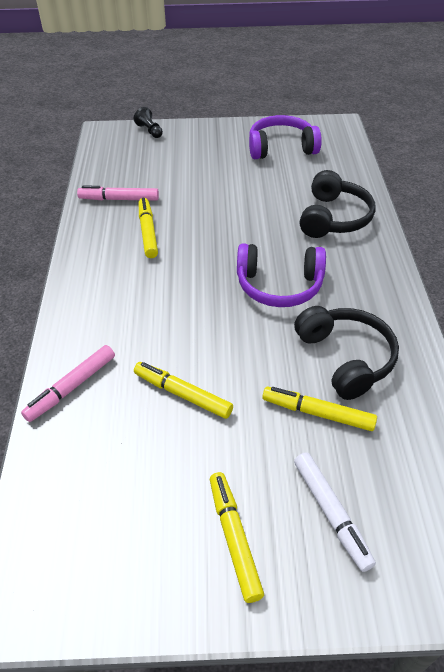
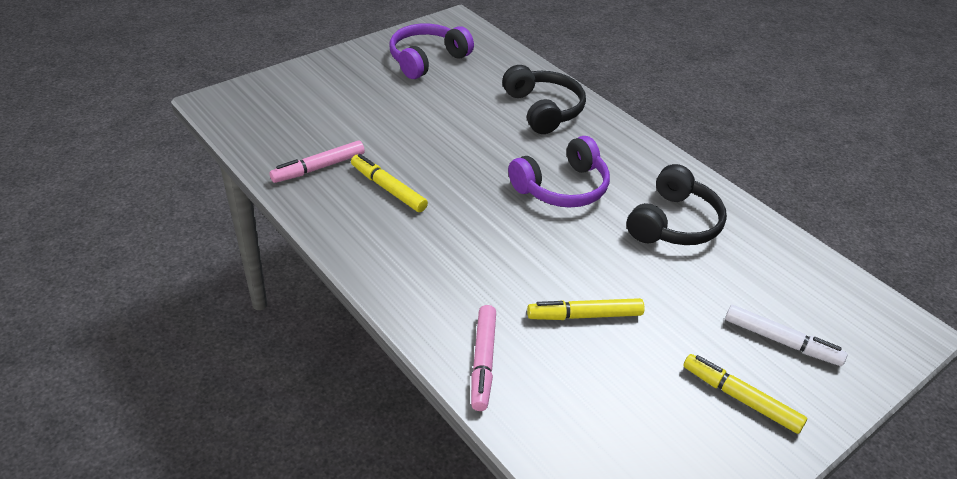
camera: 40 degrees left, 5 degrees down
(150, 131) = (268, 84): black pawn -> none
(318, 413) = (699, 275): yellow marker -> none
(346, 358) = (674, 223): black headphones -> black headphones turned 90 degrees clockwise

